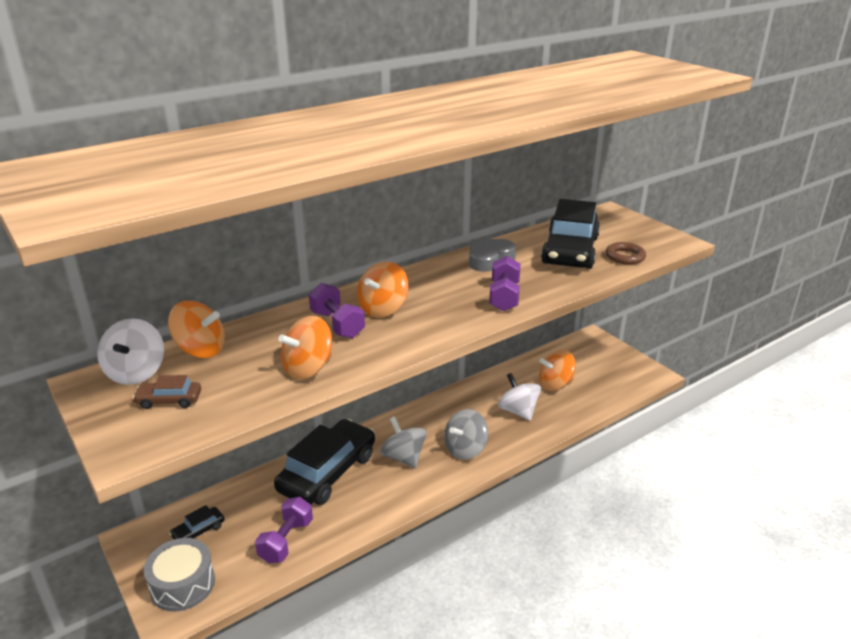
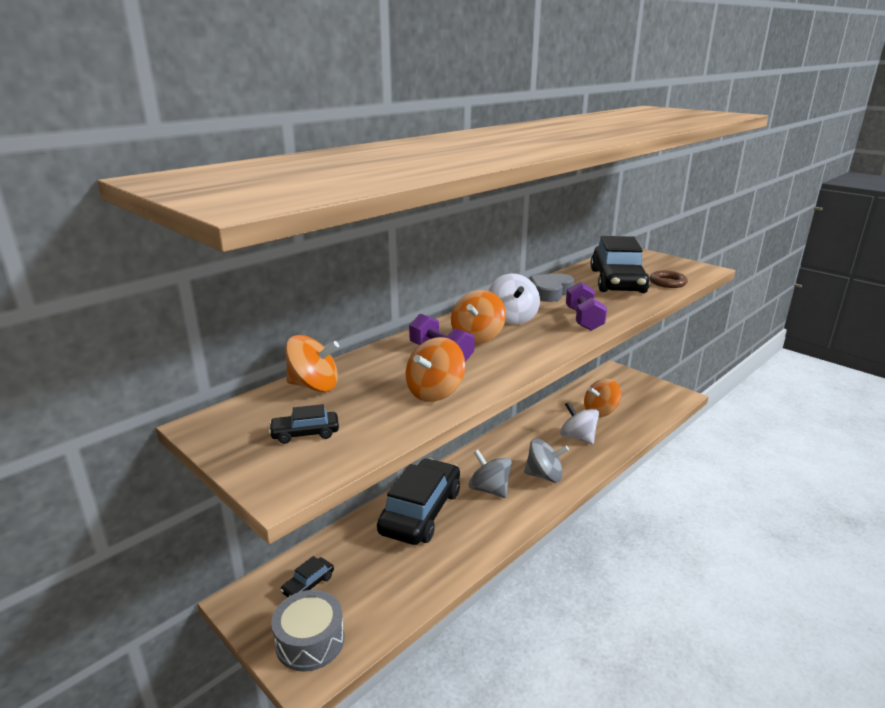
camera: 10 degrees left, 5 degrees down
(136, 372) = (255, 412): white spinning top -> white spinning top (512, 318)
(169, 400) = (305, 433): brown car -> black car
(286, 541) = (404, 582): purple dumbbell -> none
(465, 449) = (544, 475): grey spinning top -> grey spinning top turned 120 degrees counterclockwise

